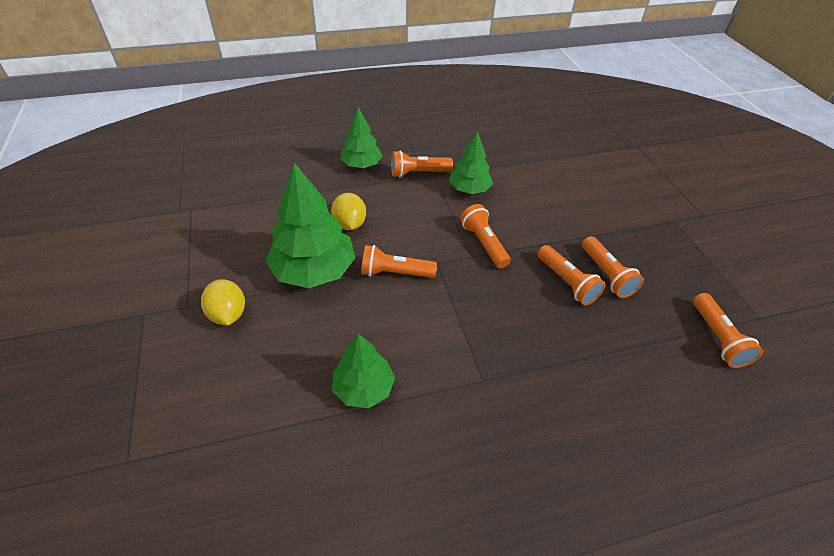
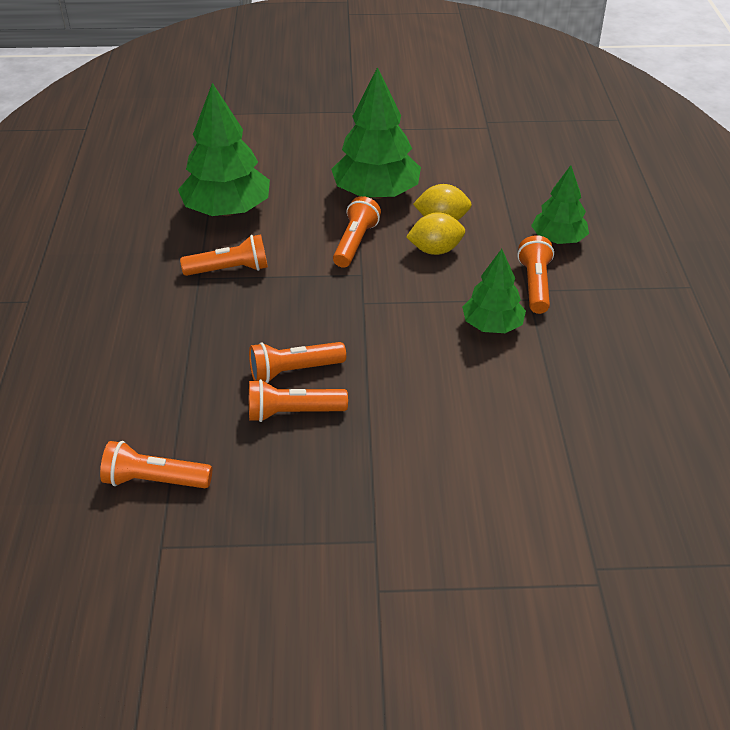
camera: 105 degrees right, 5 degrees down
(228, 314) = (337, 148): yellow lemon -> yellow lemon (435, 250)
(363, 388) = (227, 210): green tree -> green tree, size x1.66
(483, 243) = (381, 316): orange flashlight -> orange flashlight (230, 269)

